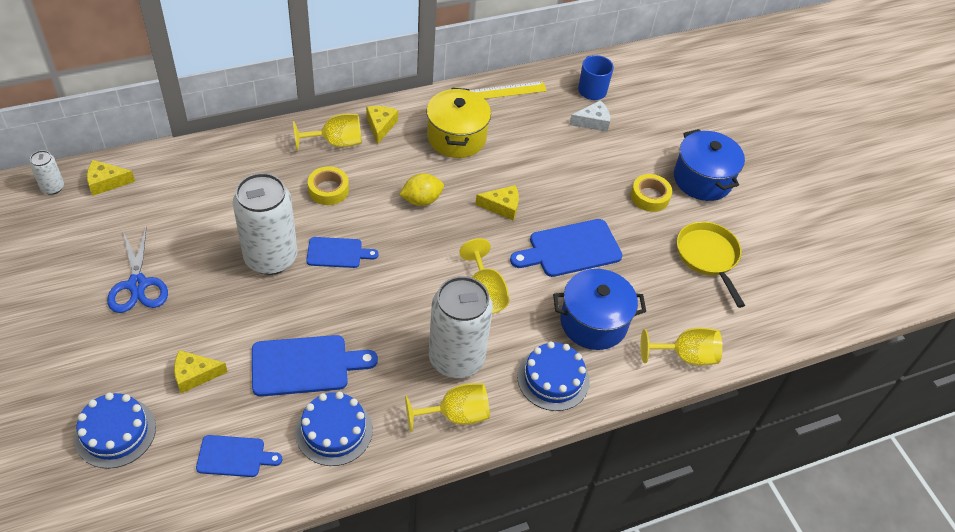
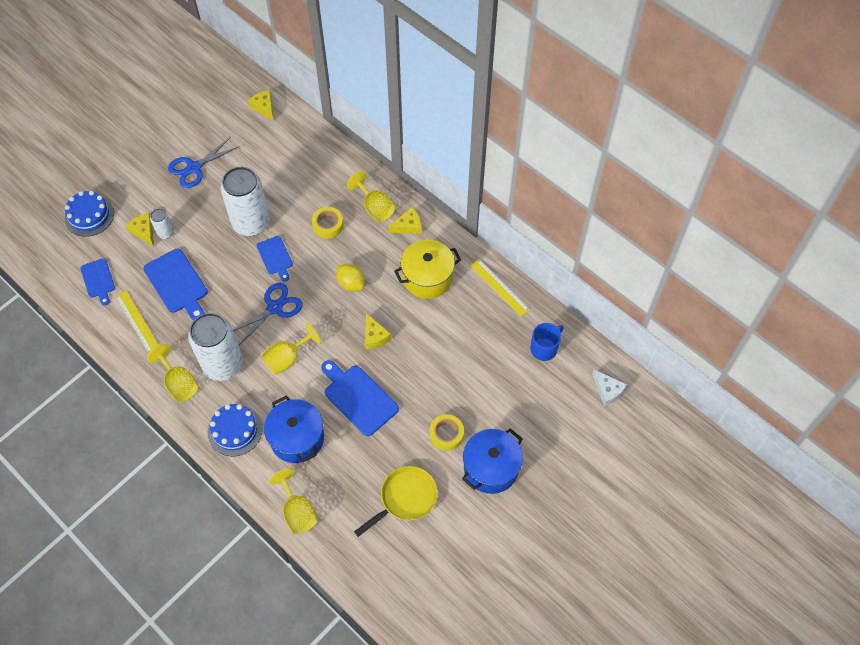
camera: 70 degrees right, 10 degrees up
(52, 187) = (244, 85): white can -> white can (165, 233)
(334, 430) = (137, 321): blue cake -> yellow ruler
(408, 279) = (274, 307): none -> blue scissors
(592, 122) = (506, 363): white cheese -> white cheese (607, 390)

